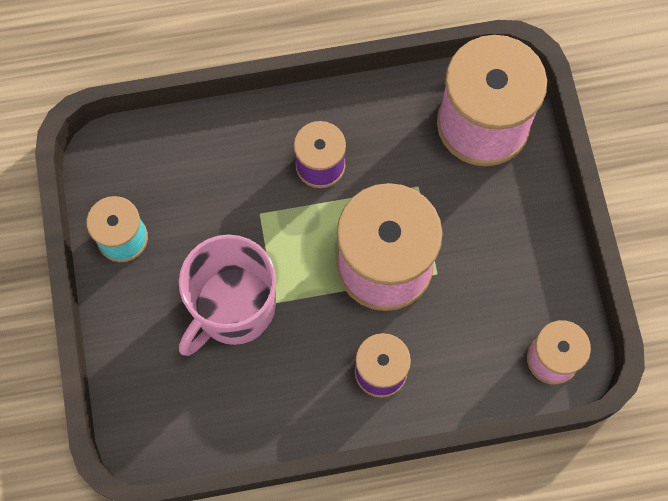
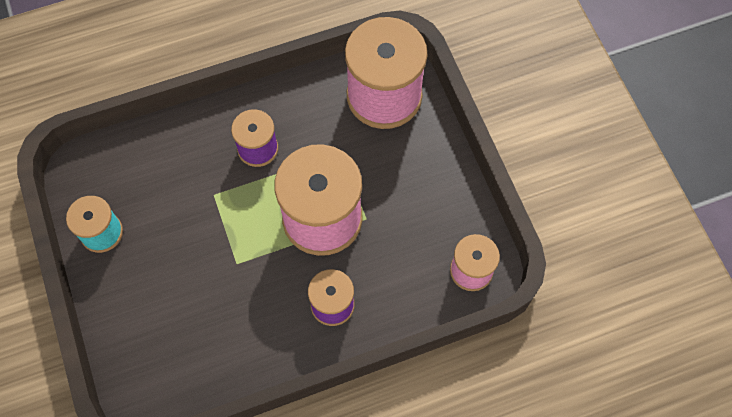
camera: 10 degrees left, 5 degrees down
(233, 308) = (202, 274): pink mug -> none

